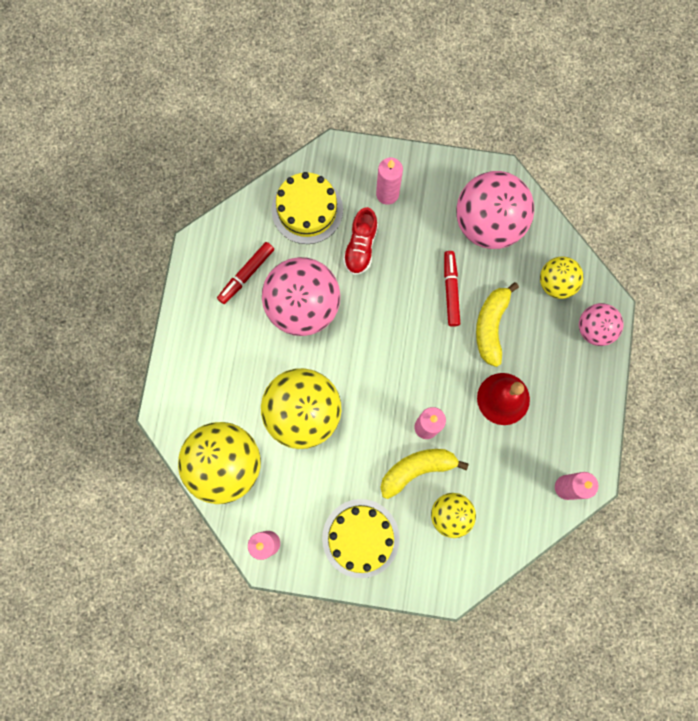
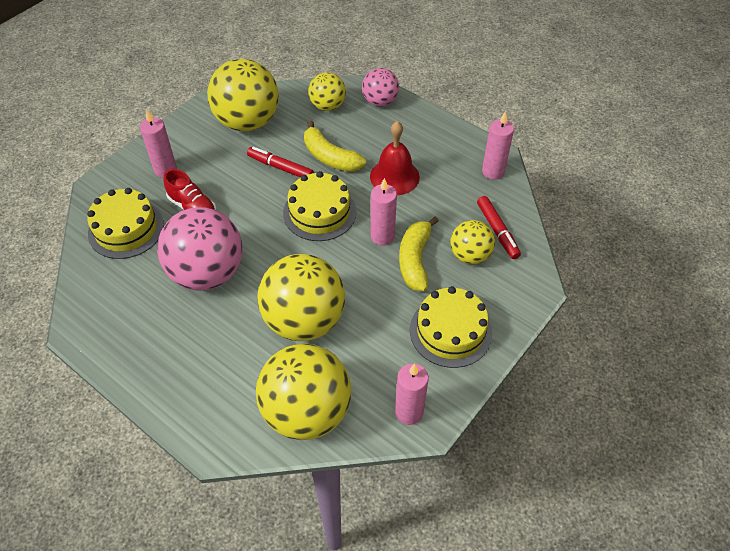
camera: 60 degrees left, 25 degrees down
(246, 274) = (140, 302): red marker -> red marker (497, 231)
(420, 357) = (319, 212): none -> yellow cake
(488, 223) = (247, 122): pink ball -> yellow ball

